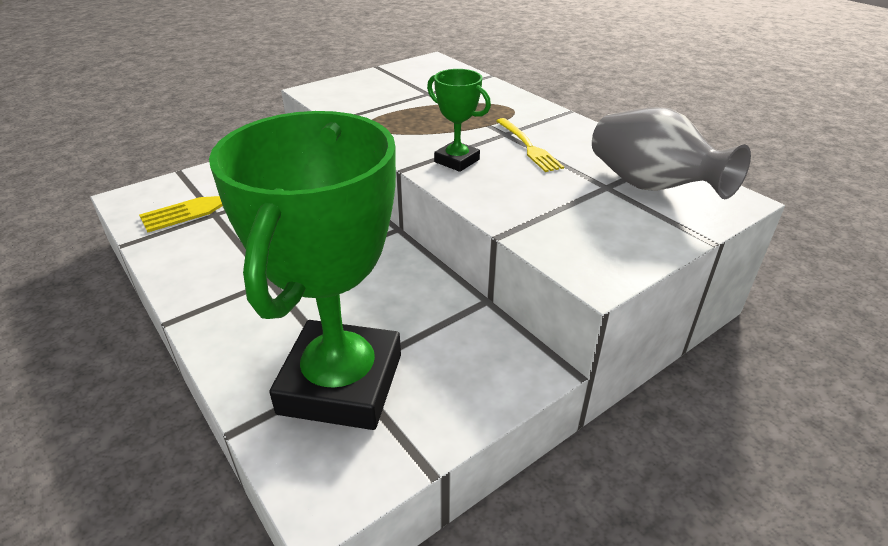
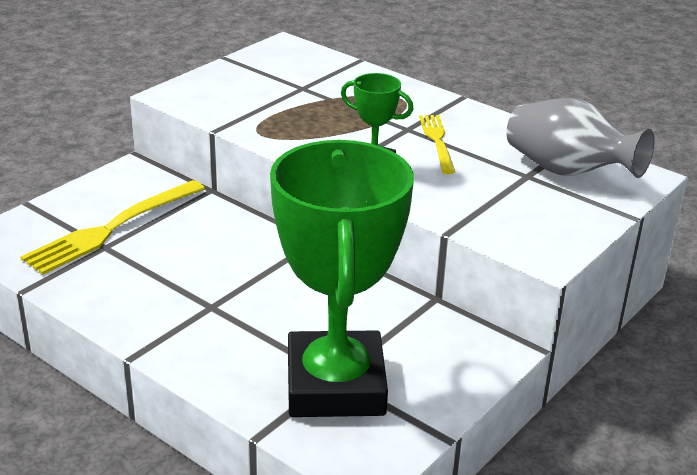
camera: 15 degrees left, 5 degrees down
(528, 146) = (437, 141): yellow fork -> yellow fork turned 150 degrees counterclockwise

